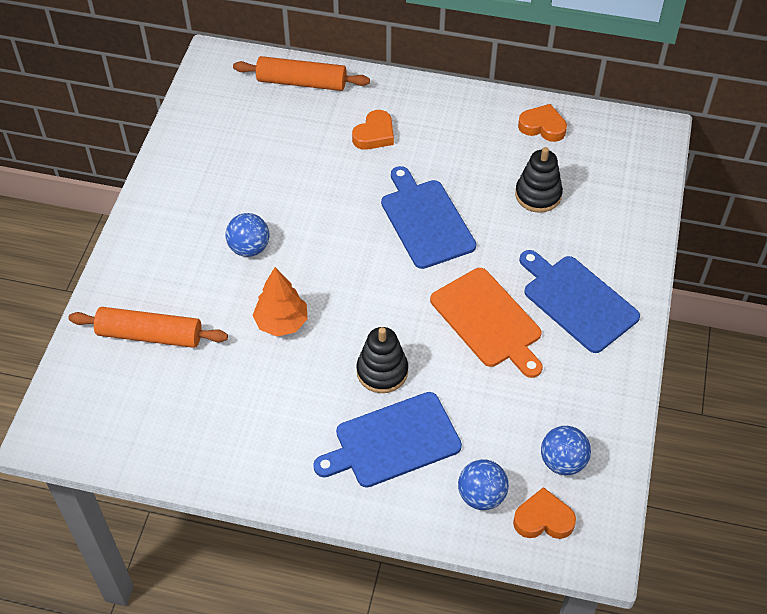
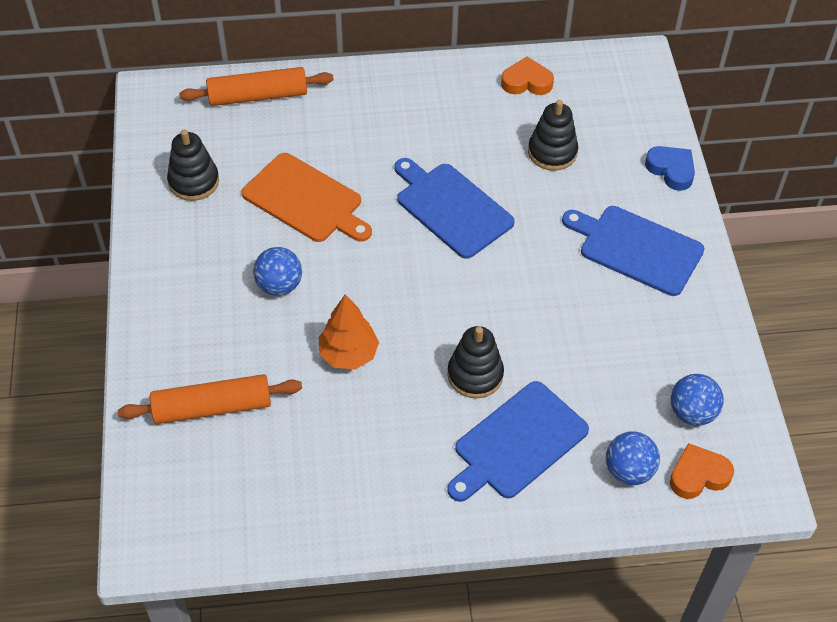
camera: 20 degrees left, 0 degrees up
(217, 142) = (194, 182): none -> black stacking toy
(374, 134) = (359, 132): orange heart -> none
(488, 320) = (559, 292): orange cutting board -> orange cutting board (306, 200)
(641, 239) = (671, 170): none -> blue heart

